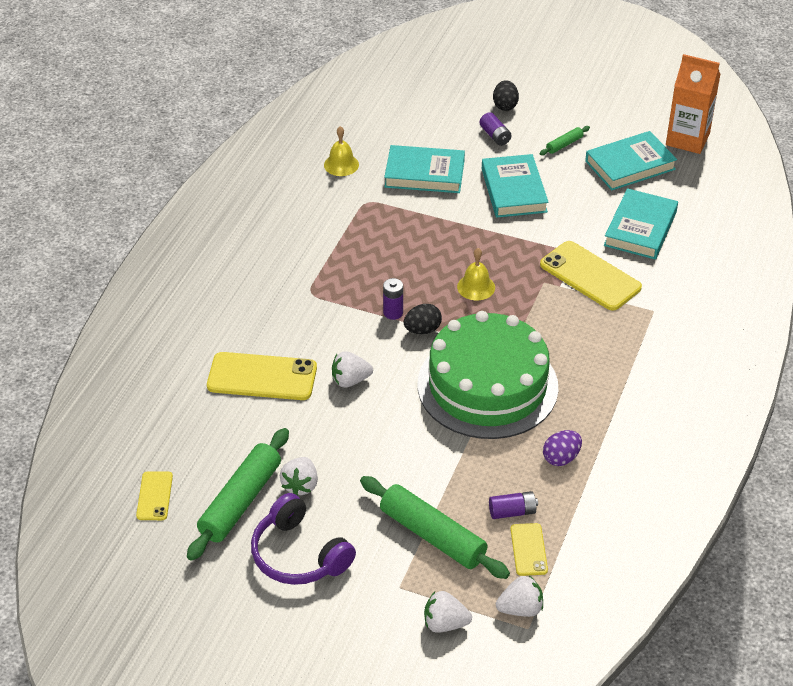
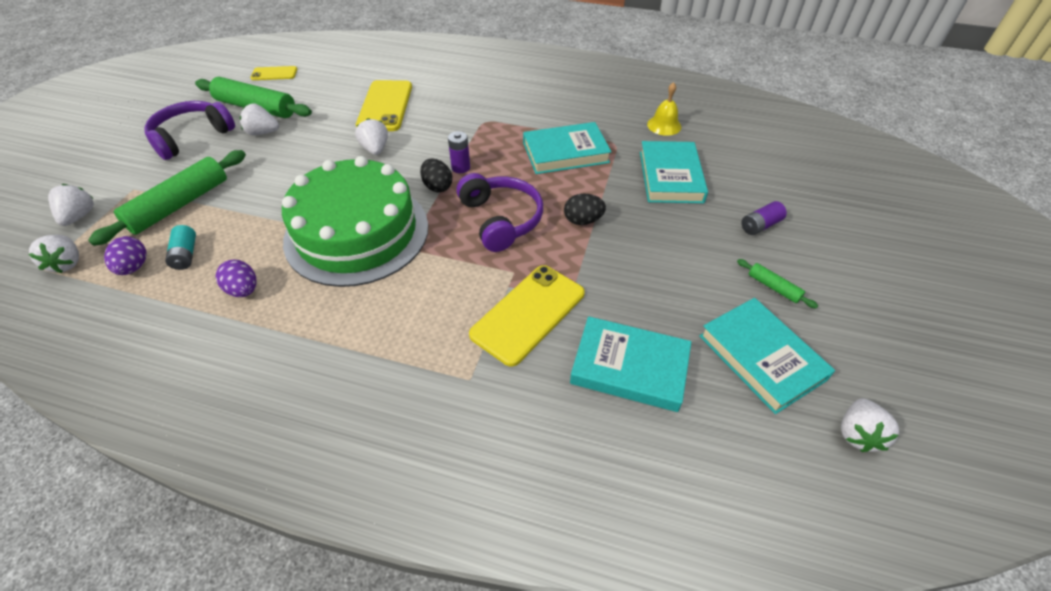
camera: 85 degrees right, 5 degrees up
(476, 287) = (501, 219): yellow bell -> purple headphones
(505, 106) = (822, 232): black egg -> black egg (583, 220)
(512, 512) = (186, 255): purple battery -> turquoise battery
(513, 190) = (666, 243): turquoise book -> turquoise book (565, 152)
(528, 549) = (134, 267): yellow phone -> purple egg
(687, 139) = (857, 434): orange carton -> white strawberry

